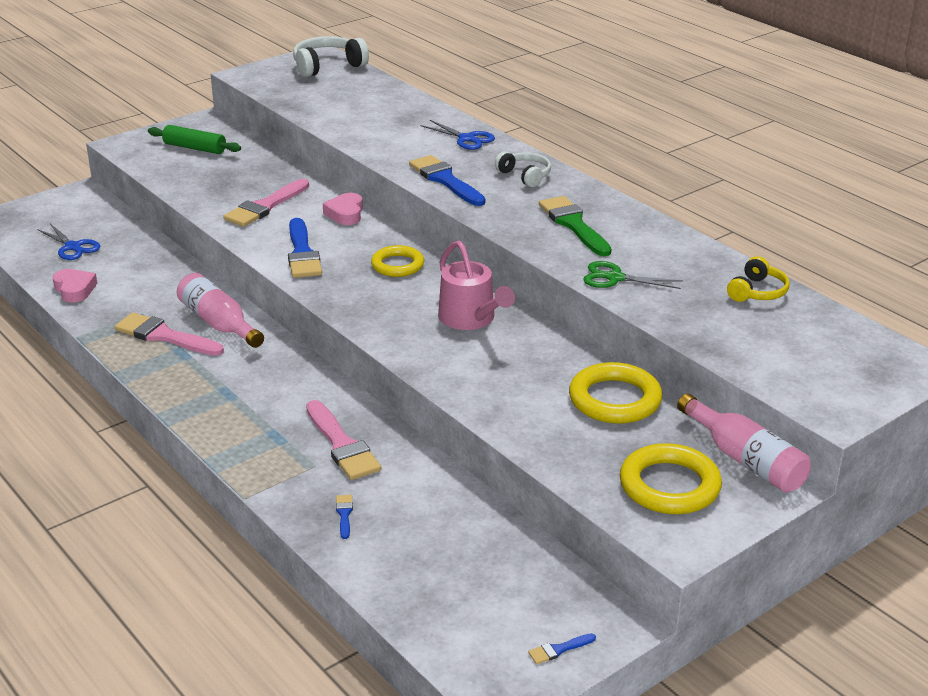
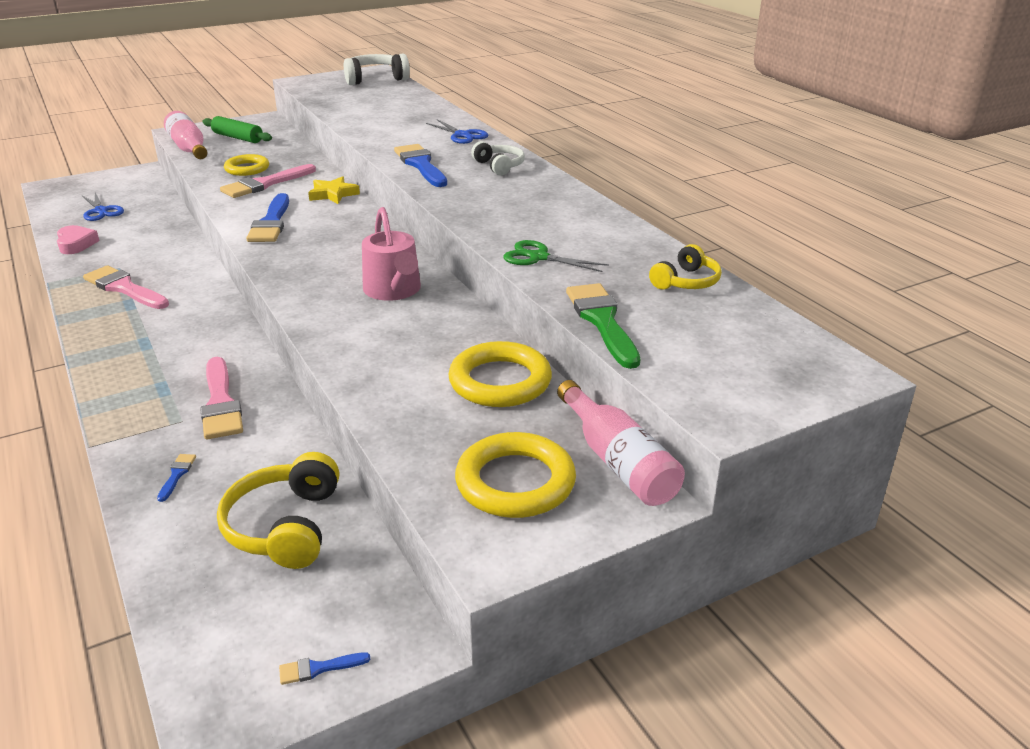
camera: 10 degrees right, 0 degrees up
(219, 323) = (181, 281): pink bottle -> pink bottle (189, 148)
(345, 214) = (333, 194): pink heart -> yellow star
(397, 265) = (353, 239): yellow ring -> yellow ring (247, 169)
(468, 546) = (285, 526): none -> yellow headphones
(573, 224) = (523, 208): green brush -> green brush (602, 321)

